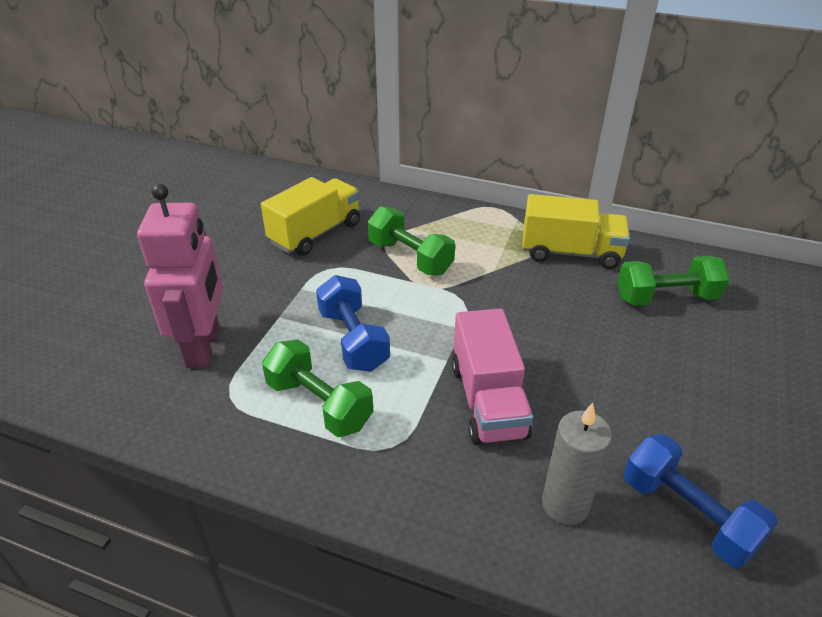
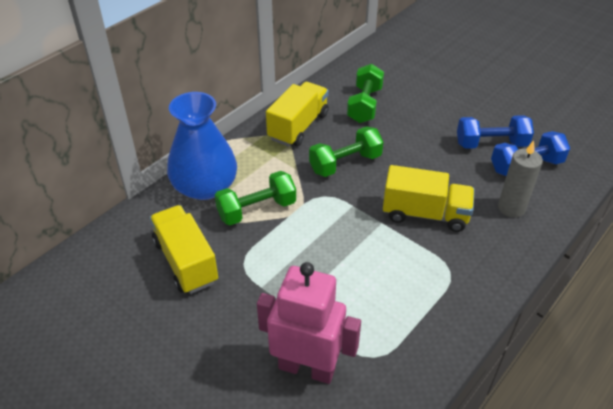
camera: 70 degrees left, 5 degrees up
(319, 404) = (400, 302): green dumbbell -> green dumbbell (345, 163)
(353, 340) = (340, 267): blue dumbbell -> blue dumbbell (491, 144)
(424, 216) = (205, 186): none -> blue vase
(488, 401) = (425, 214): pink truck -> yellow truck

